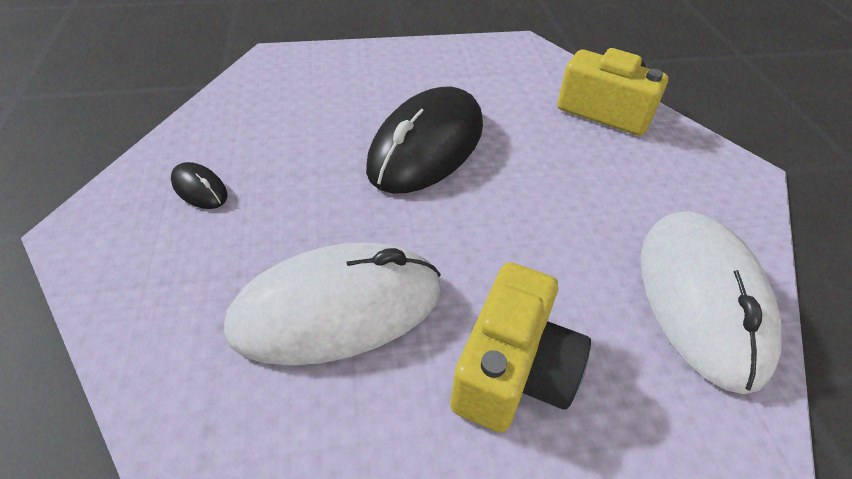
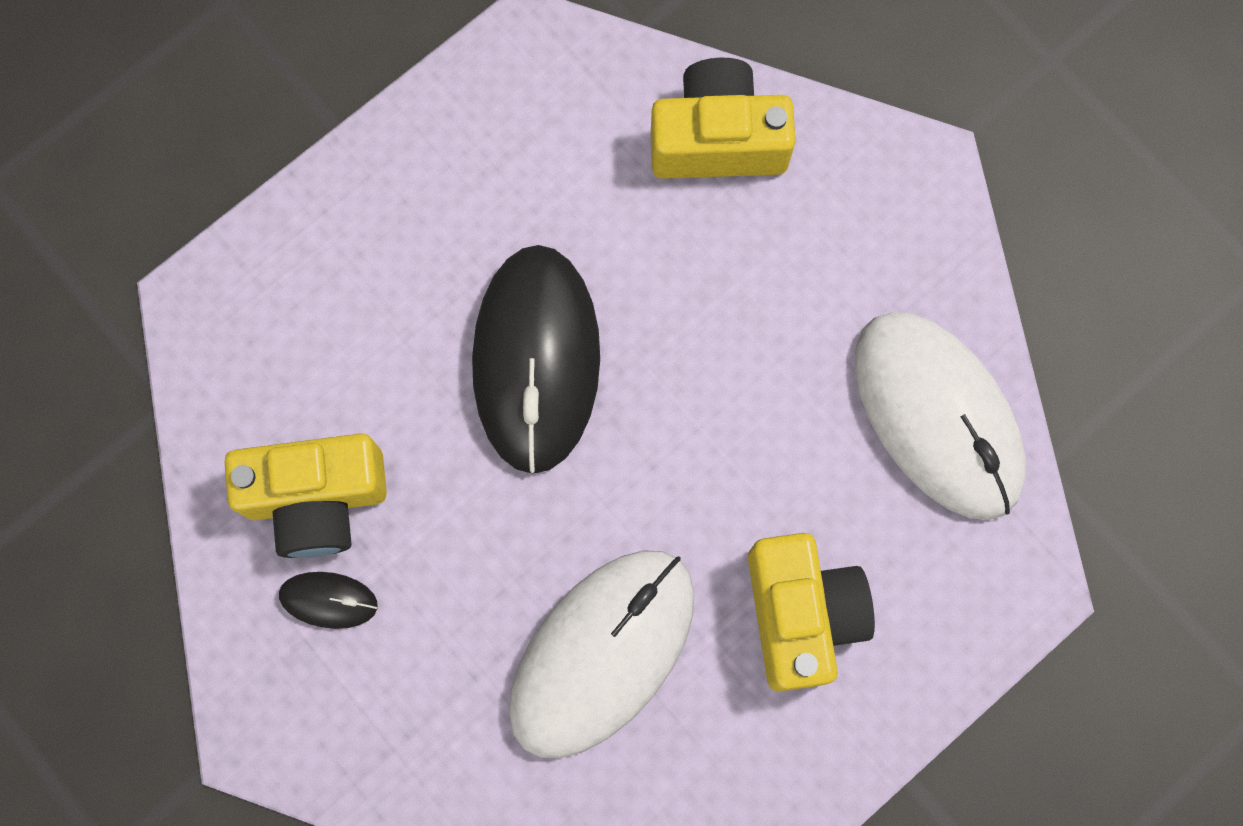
camera: 30 degrees left, 30 degrees up
(246, 145) = (317, 499): none -> yellow camera

